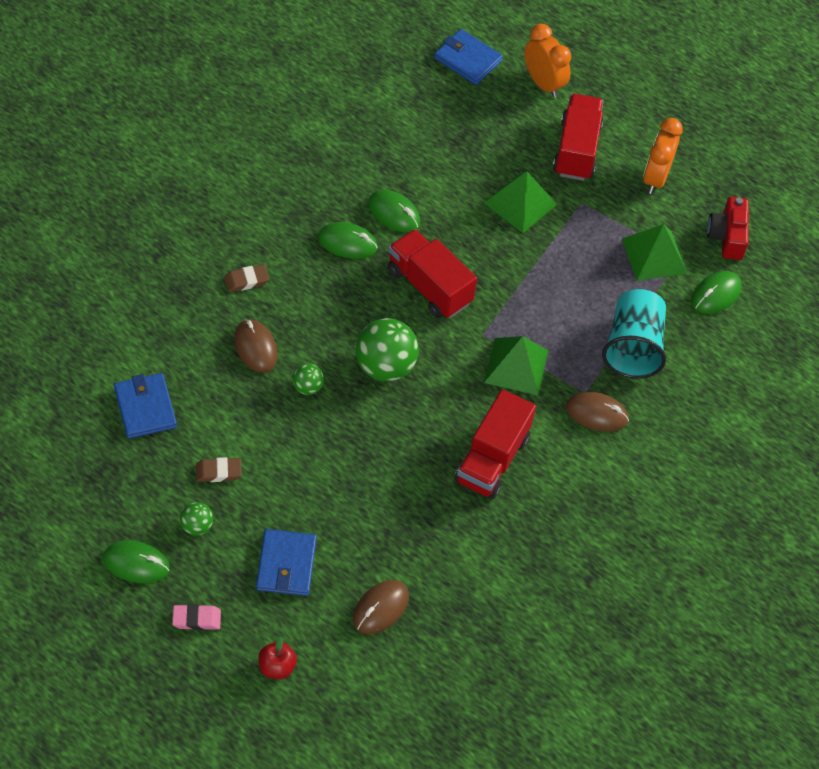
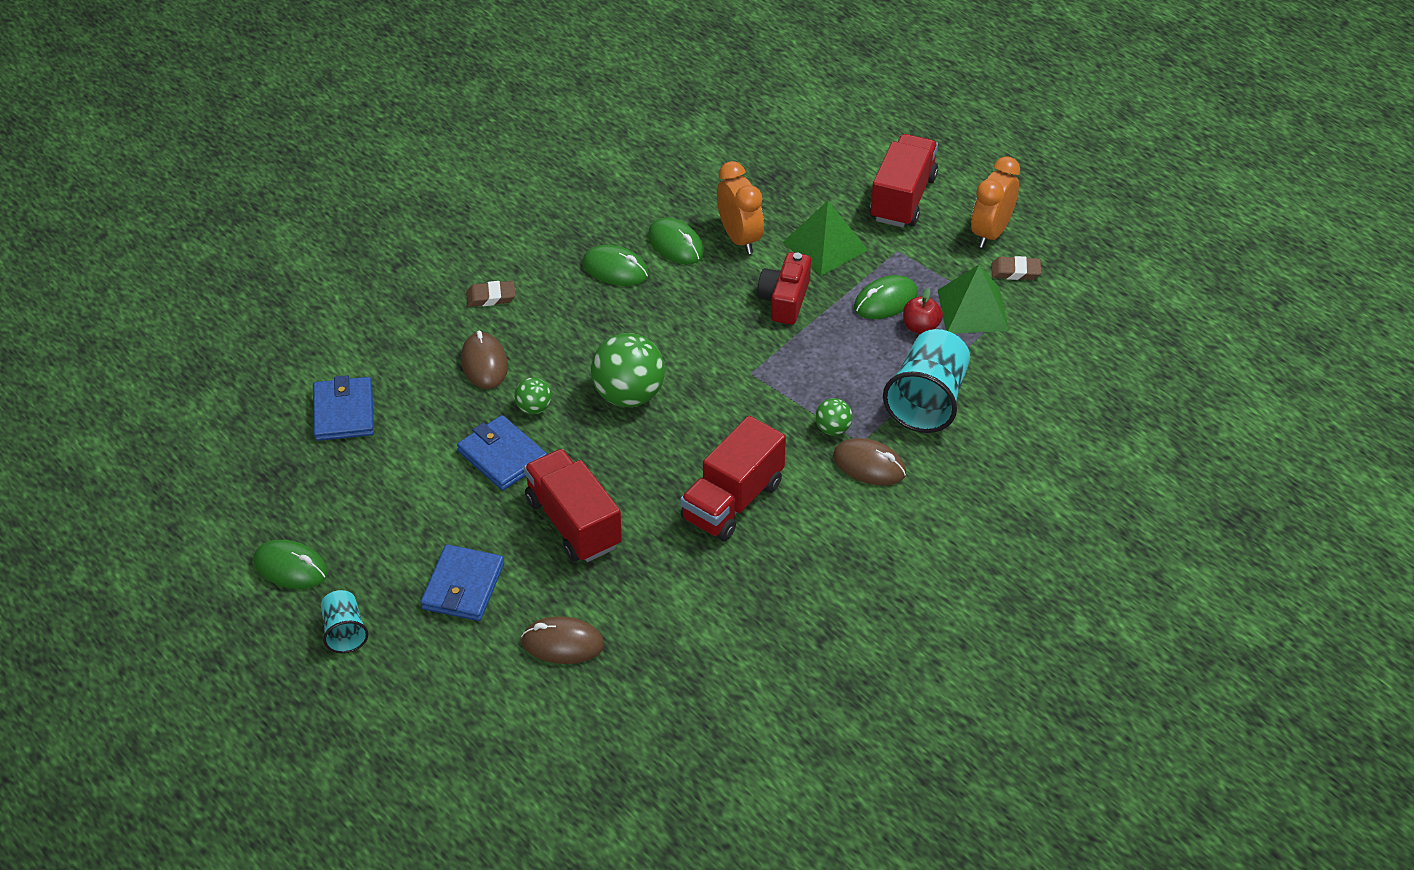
camera: 15 degrees right, 10 degrees down
(196, 619) = (344, 632): pink eraser -> turquoise cup
(197, 526) = (370, 536): green ball -> green ball (833, 429)
(218, 472) = (409, 484): brown eraser -> brown eraser (1015, 271)
(277, 667) = (424, 692): red apple -> red apple (921, 327)
(380, 608) = (562, 643): brown mouse -> brown mouse turned 45 degrees clockwise
(429, 286) = (699, 320): red truck -> red truck (573, 523)
(467, 60) = (795, 103): blue wallet -> blue wallet (502, 456)
(516, 366) = (783, 408): green pyramid -> none
(543, 83) = (878, 131): orange clock -> orange clock (739, 238)
(716, 294) = (1040, 355): green mouse -> green mouse (885, 301)
(727, 236) = (1065, 297): red camera -> red camera (784, 300)

